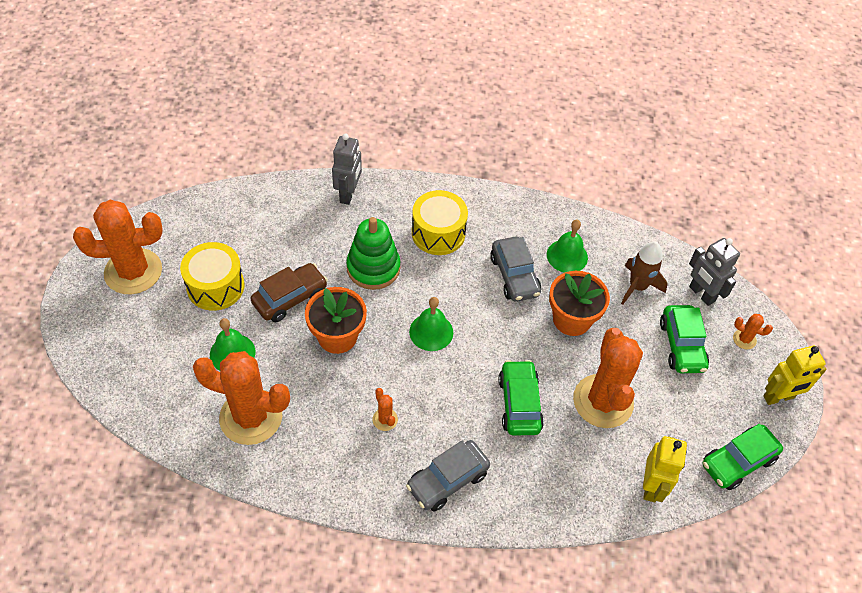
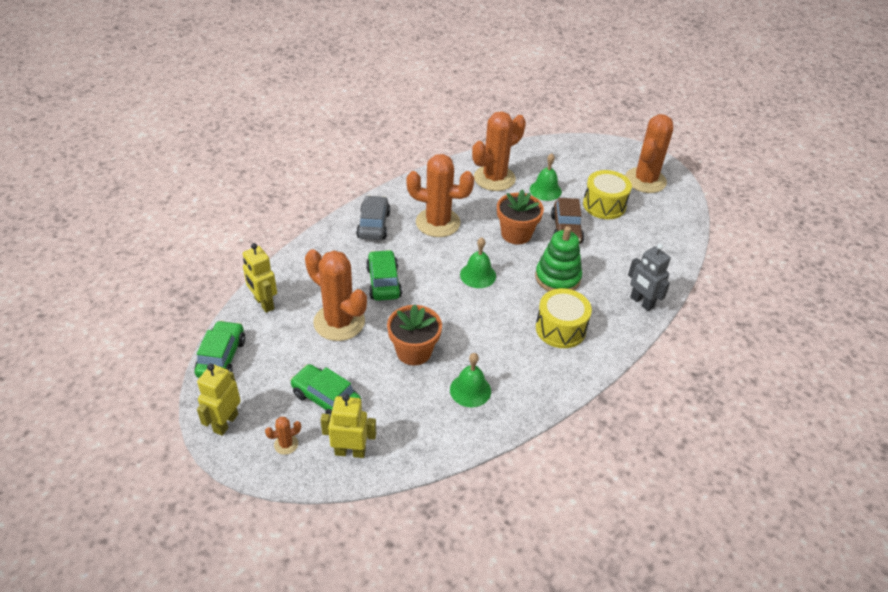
camera: 130 degrees right, 10 degrees down
(385, 419) = (438, 223): orange cactus -> orange cactus, size x2.44
(514, 276) = (482, 346): grey car -> none
(519, 403) = (383, 282): green car -> green car turned 135 degrees counterclockwise
(637, 287) = (399, 413): brown rocket -> none
(701, 294) = (350, 451): grey robot -> yellow robot

